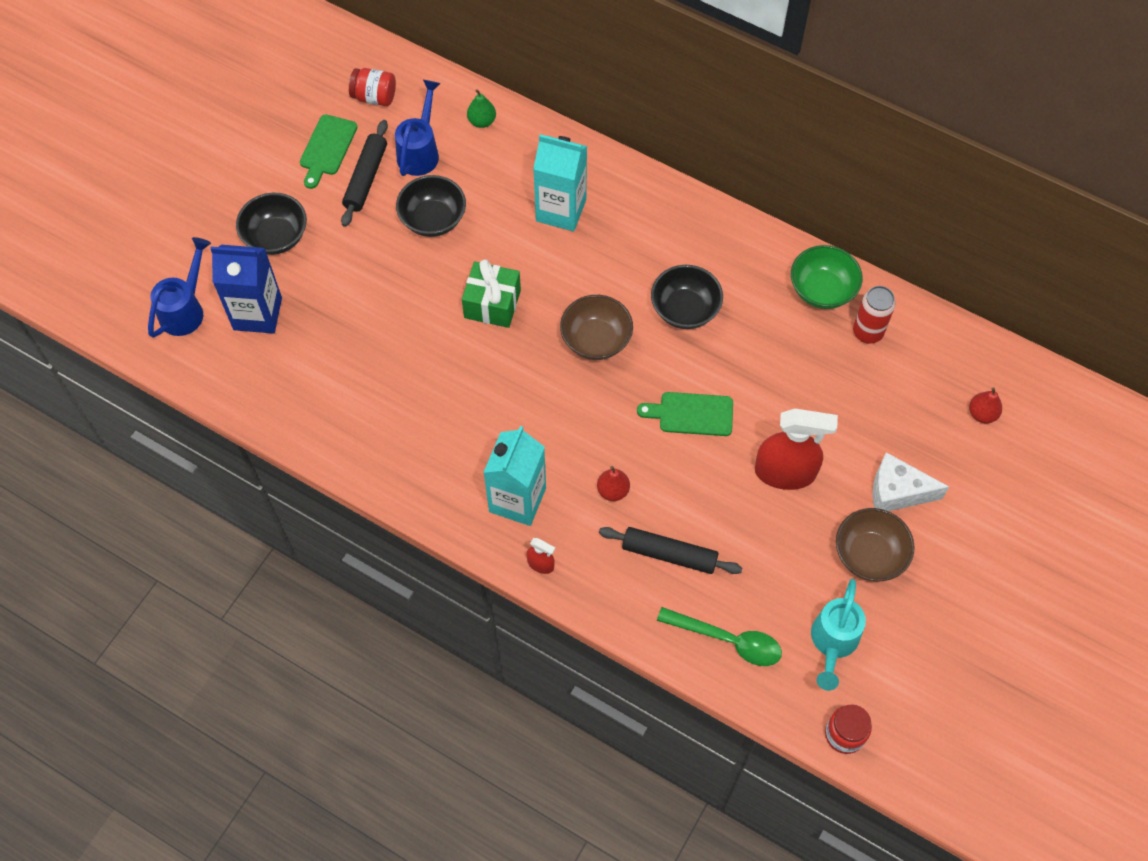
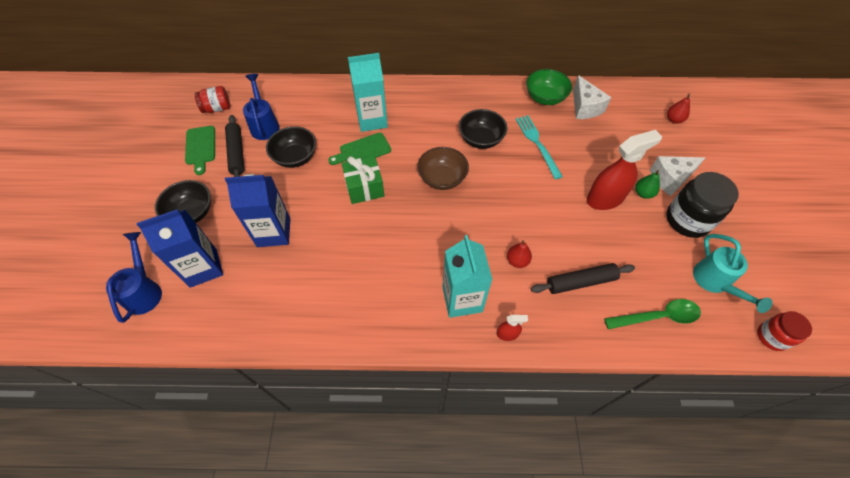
camera: 30 degrees left, 5 degrees down
(354, 309) = (274, 232): none -> blue carton
(482, 121) = (294, 95): green pear -> green pear (643, 193)
(691, 414) = (528, 193): green cutting board -> green cutting board (362, 150)
(756, 353) = (537, 144): none -> turquoise fork
(867, 332) = (585, 107): red can -> white cheese
(869, 555) = (687, 220): brown bowl -> black jar

